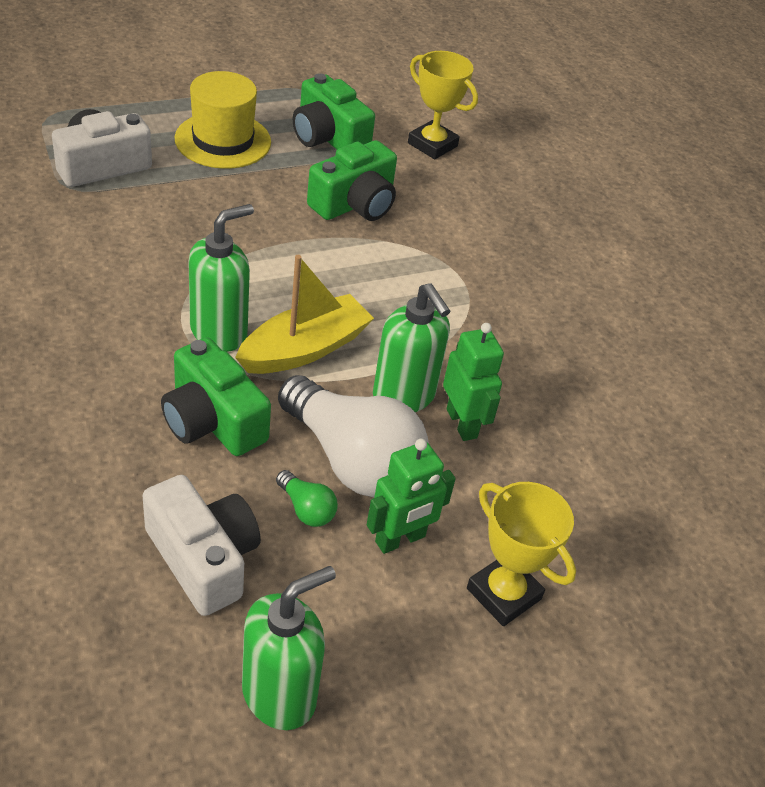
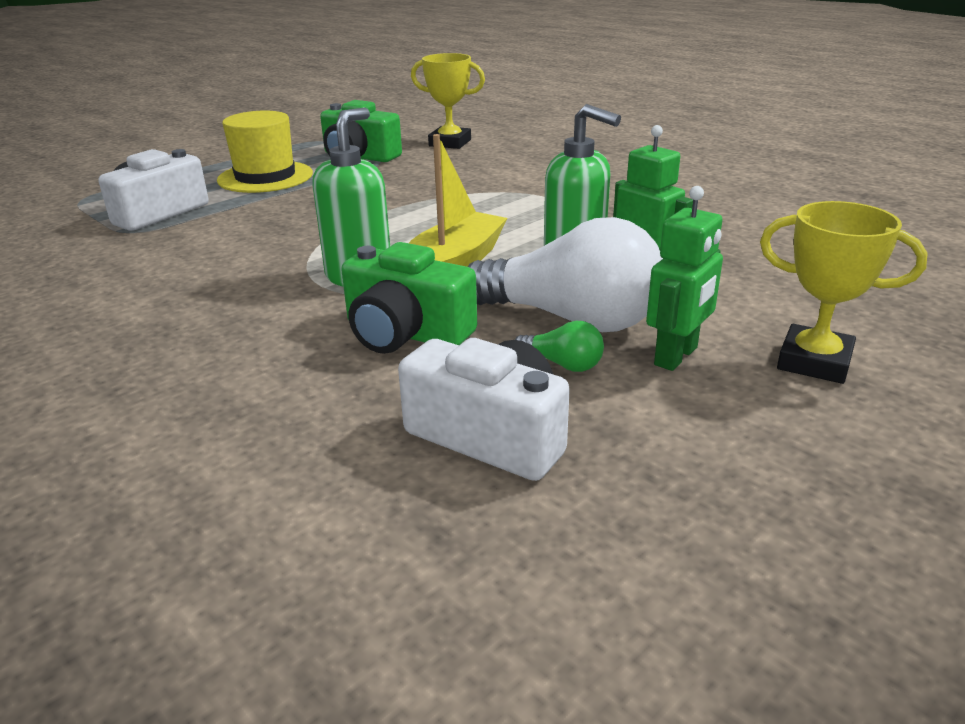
camera: 15 degrees left, 15 degrees down
(280, 694) = (691, 519): green soap dispenser -> none
(355, 204) = (416, 182): green camera -> none

